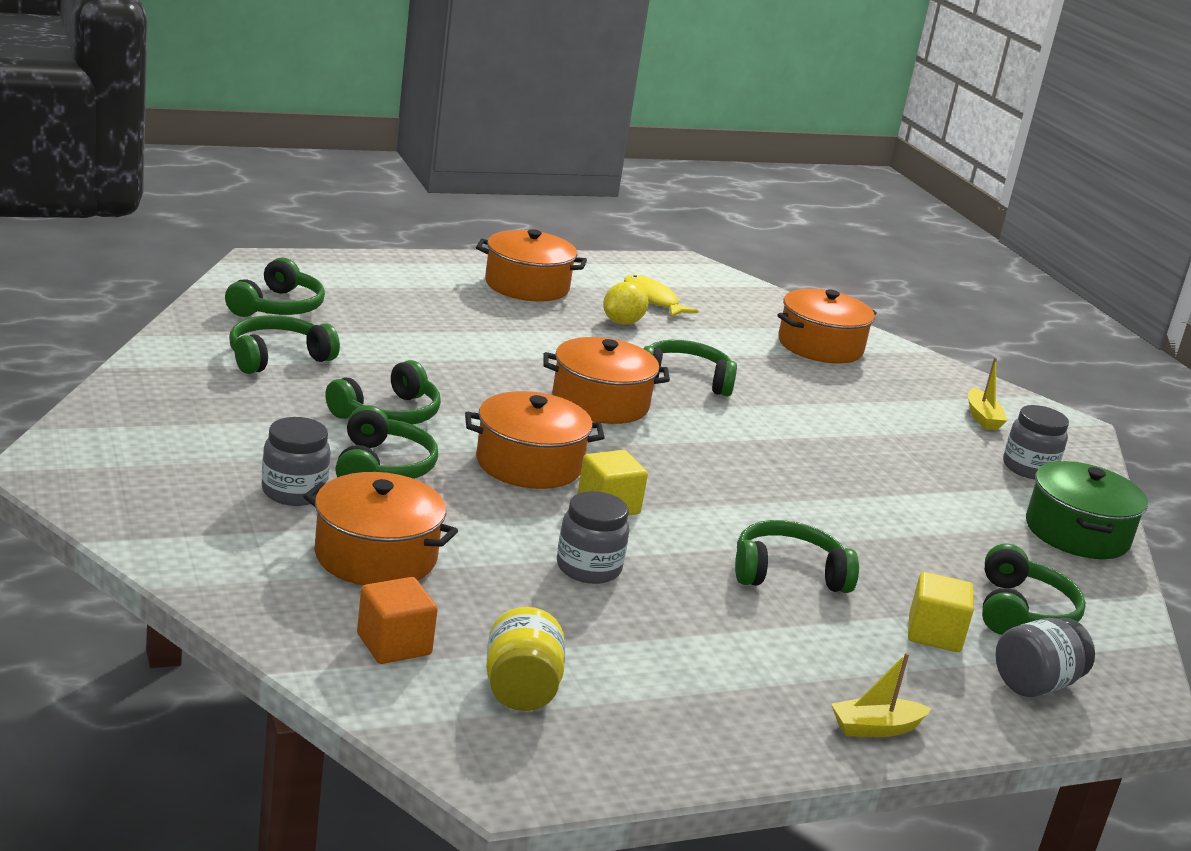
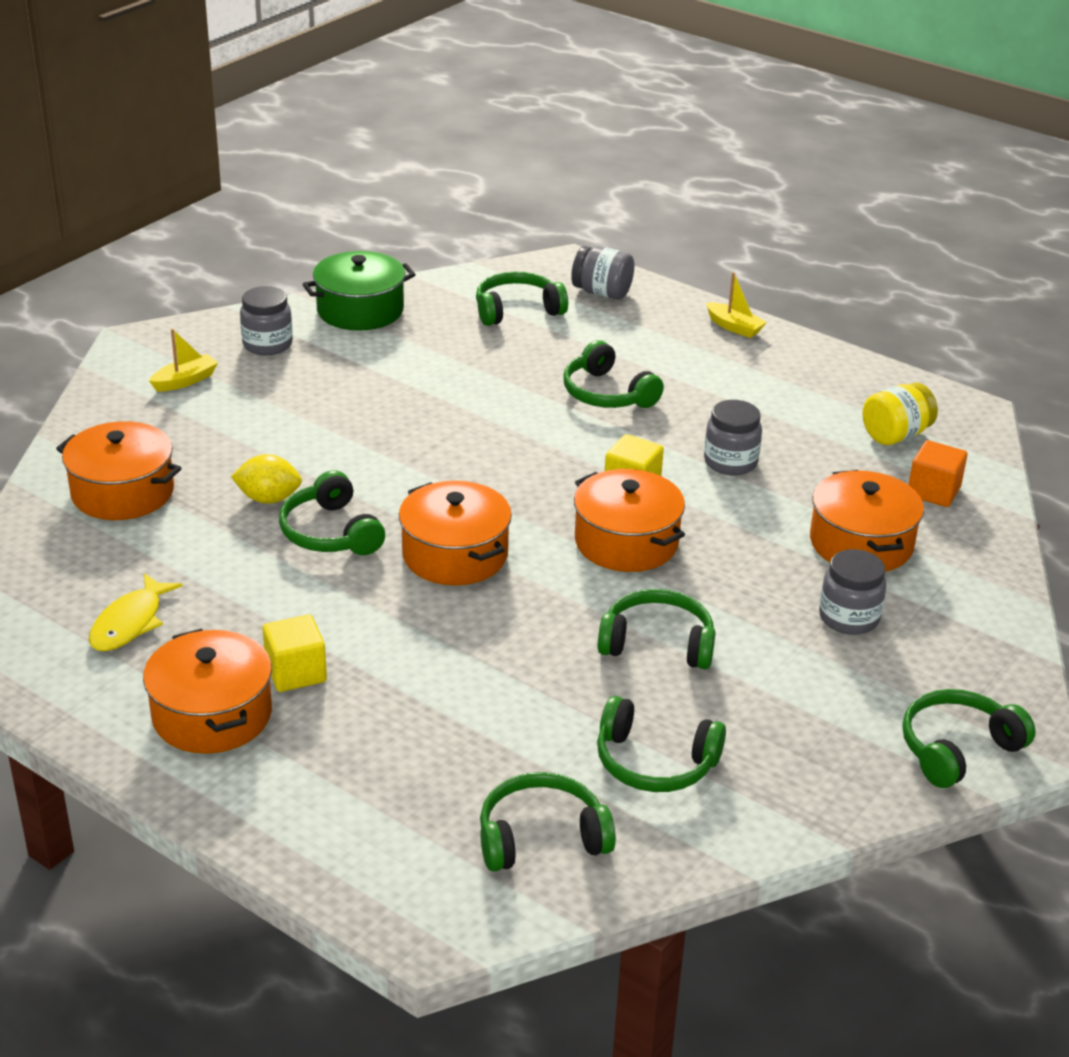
camera: 120 degrees left, 10 degrees up
(382, 467) = (746, 600): green headphones -> green headphones (957, 748)
(622, 322) = (232, 615): yellow lemon -> yellow lemon (268, 499)
(934, 634) = (598, 331): yellow cube -> yellow cube (296, 672)

